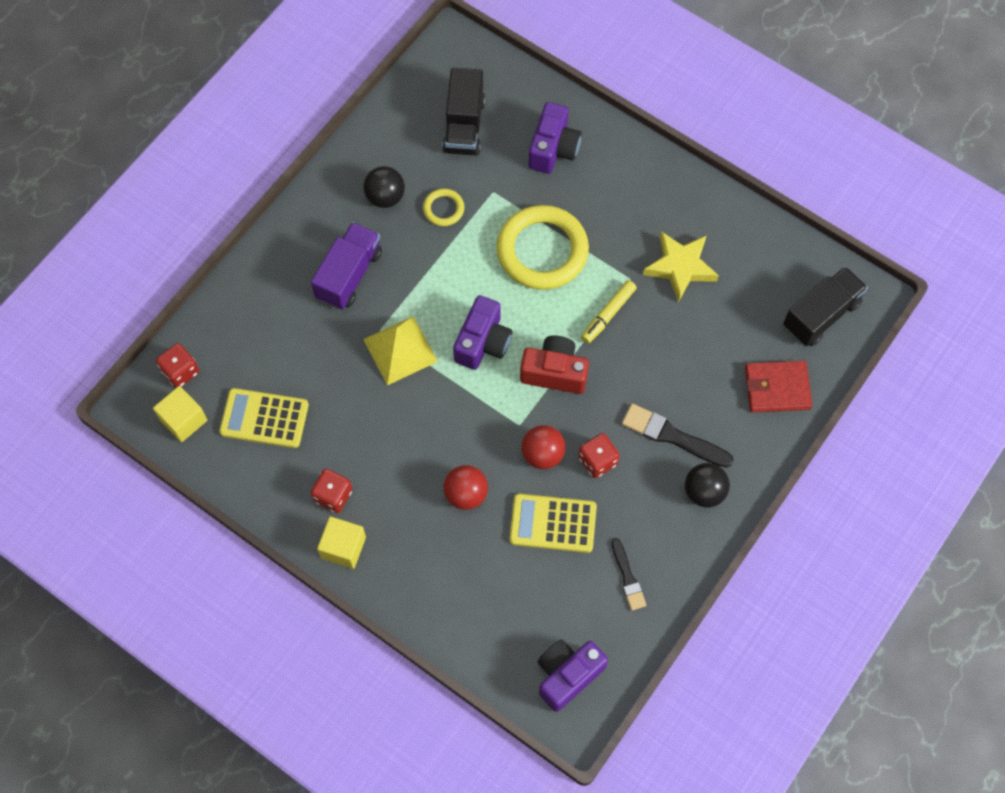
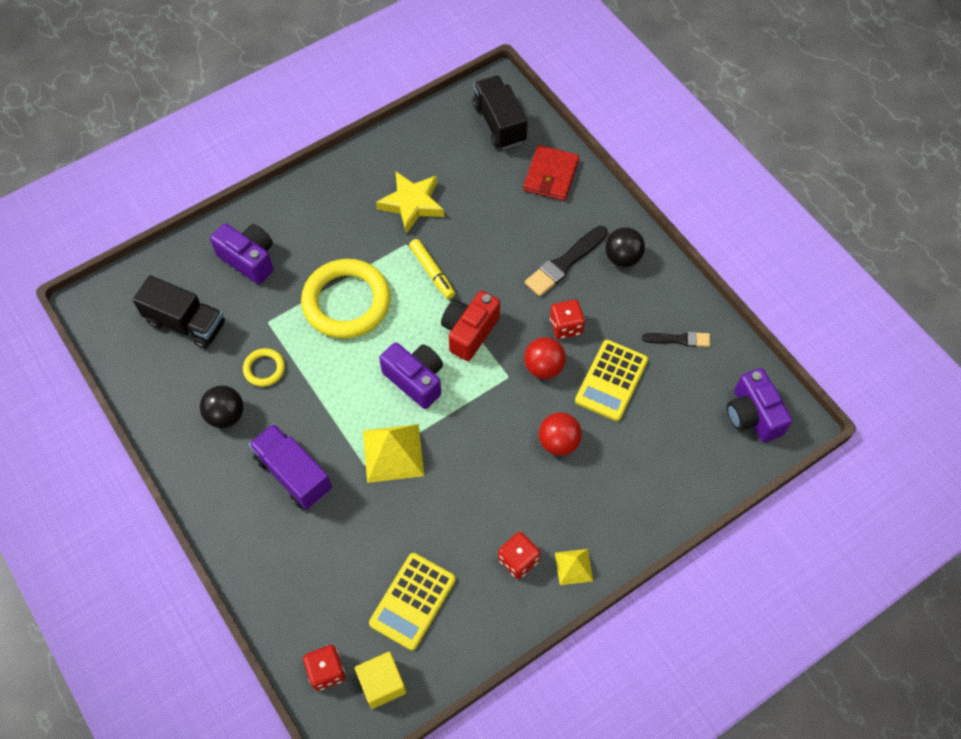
camera: 70 degrees left, 5 degrees down
(343, 547) = (574, 566): yellow cube -> yellow pyramid

